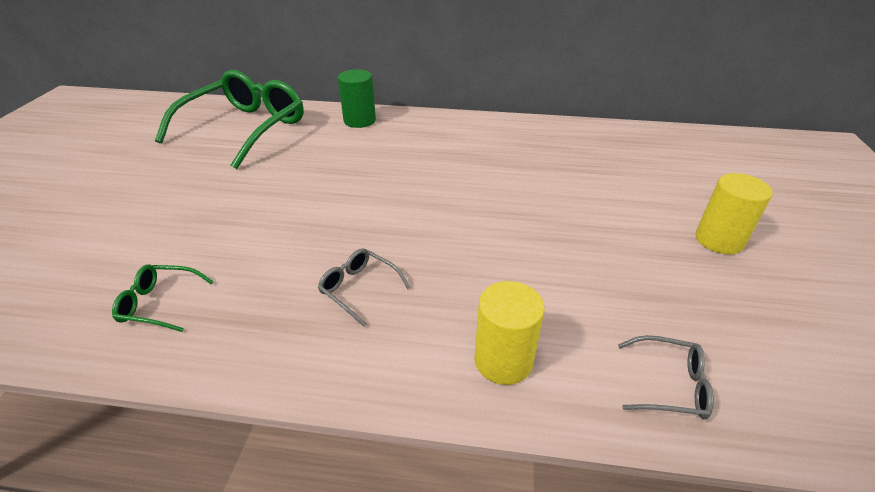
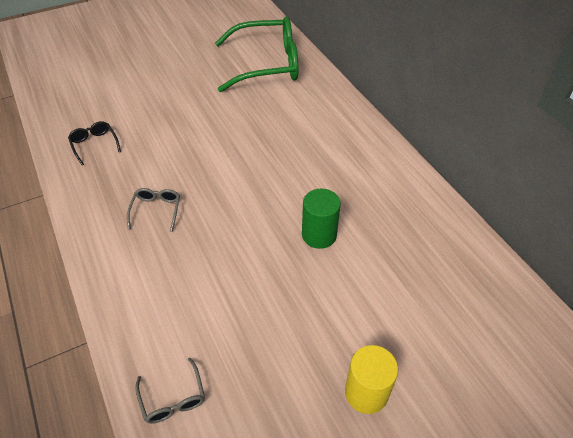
camera: 55 degrees right, 10 degrees up
(159, 303) = (94, 144): green glasses -> black glasses
(359, 120) = (332, 105): green cylinder -> green cylinder (319, 235)
(503, 360) = (142, 304): yellow cylinder -> none

